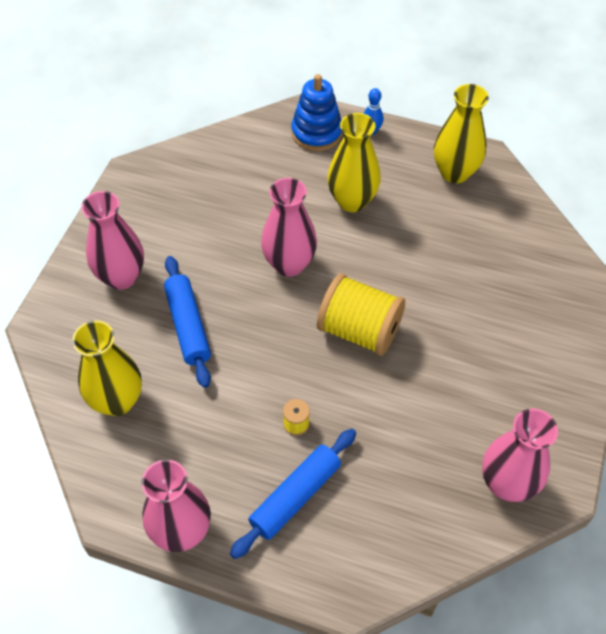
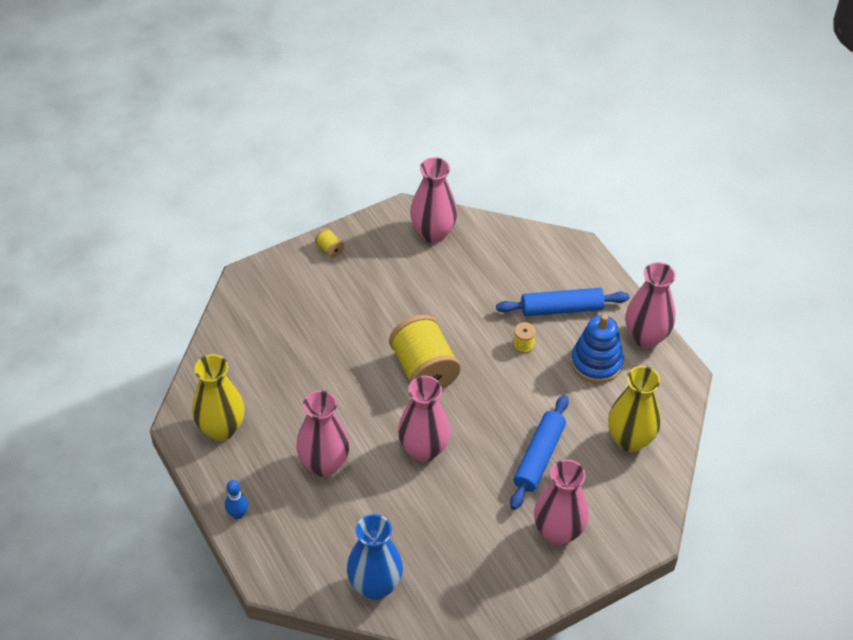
camera: 140 degrees left, 5 degrees down
(228, 152) = (375, 586): none -> blue vase
(316, 133) = (283, 547): blue stacking toy -> blue stacking toy (596, 362)
(352, 201) = (324, 464): yellow vase -> pink vase
(573, 383) = (329, 249): none -> yellow spool

